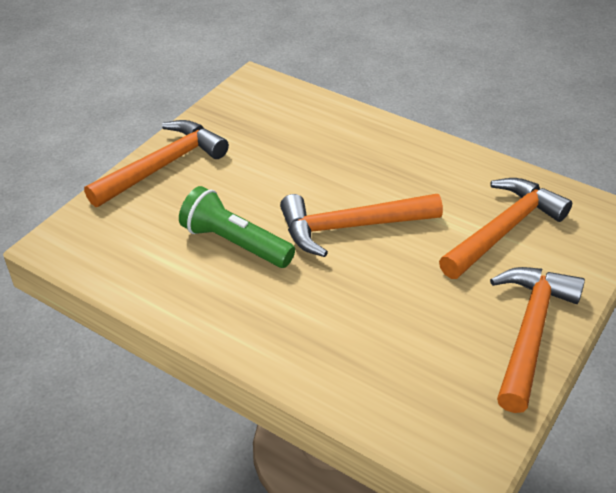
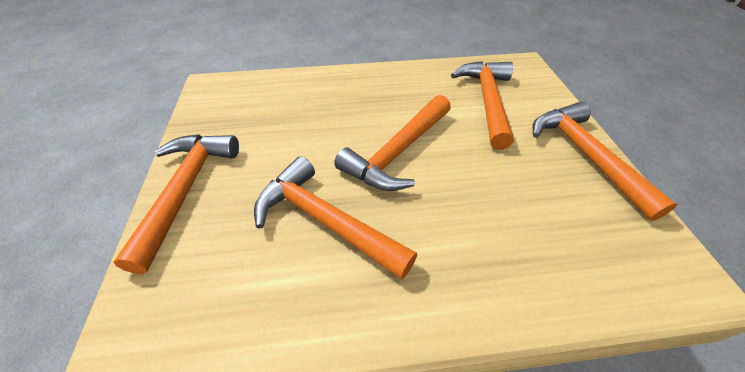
camera: 40 degrees left, 5 degrees up
(235, 243) = (324, 220): green flashlight -> orange hammer

